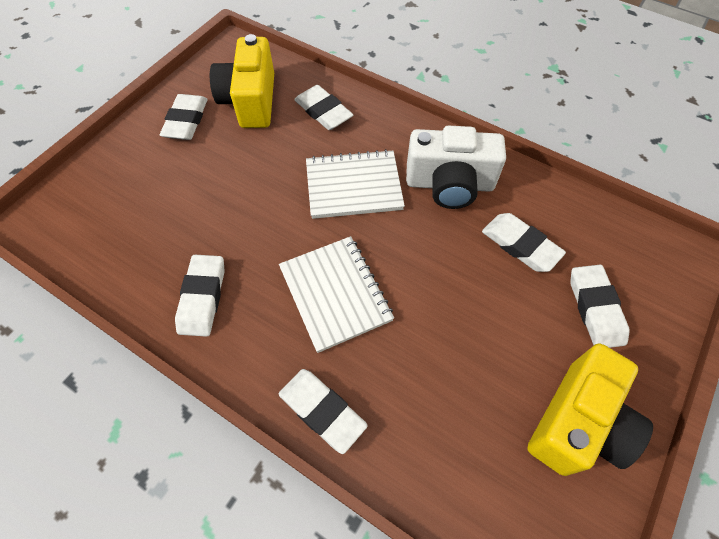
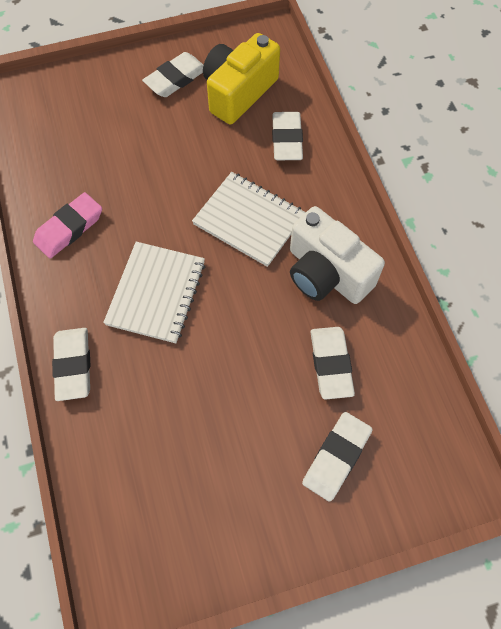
camera: 40 degrees right, 5 degrees up
(203, 297) = (69, 228): white eraser -> pink eraser
(578, 423) = (231, 519): yellow camera -> none

